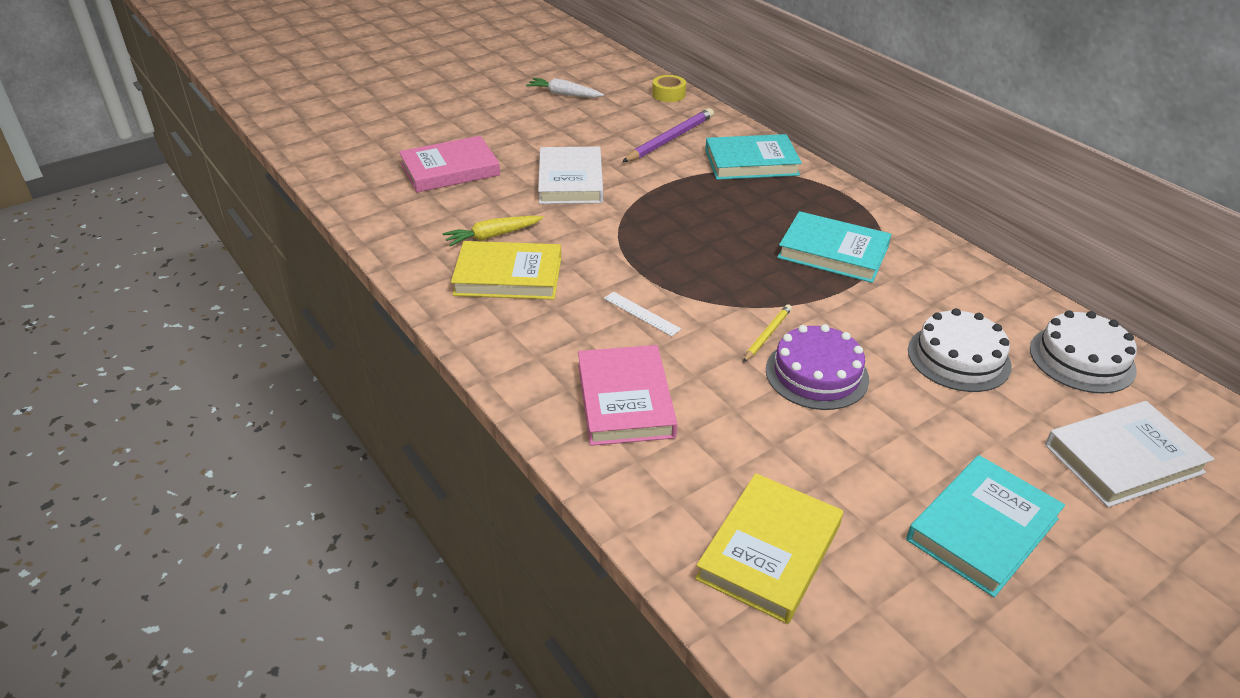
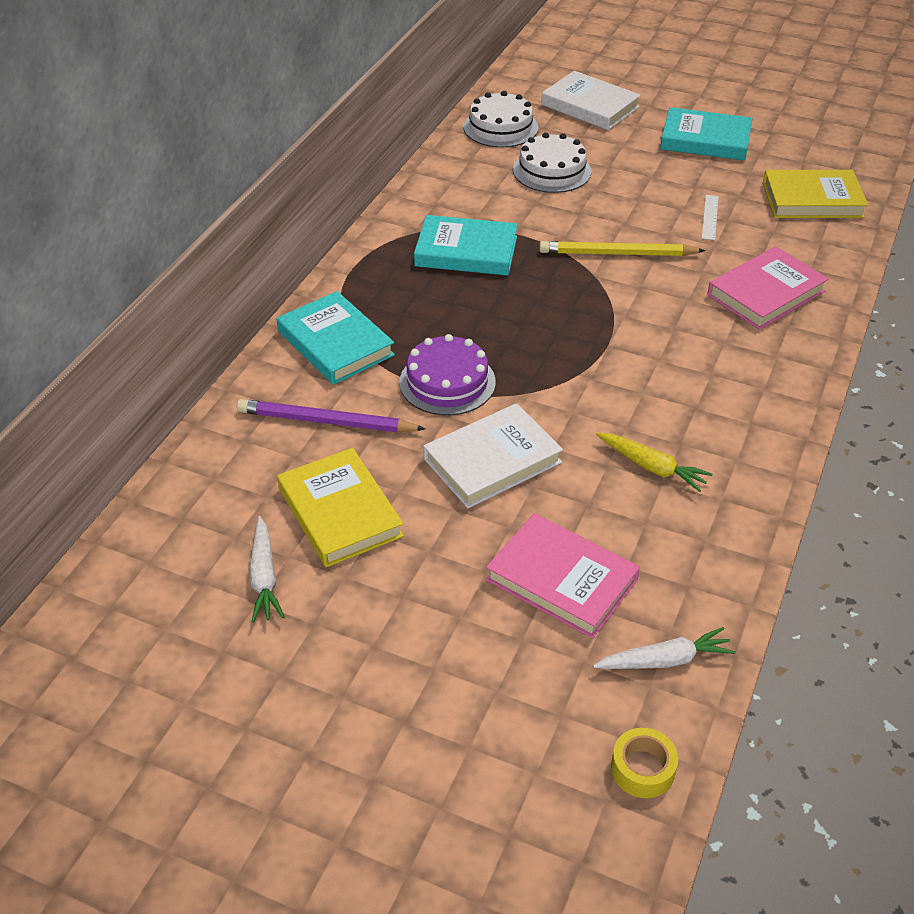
camera: 120 degrees left, 5 degrees up
(357, 179) = (665, 660): none -> white carrot
(508, 276) = (700, 422): yellow book -> yellow book (340, 512)
(641, 313) = (662, 322): white ruler -> white ruler (710, 217)
(668, 94) = (195, 470): yellow tape -> yellow tape (642, 769)
(767, 335) = (617, 253): yellow pencil -> yellow pencil, size x1.81
(816, 374) = (637, 221): purple cake -> purple cake (447, 382)
(833, 252) = (466, 251): turquoise book -> turquoise book turned 75 degrees counterclockwise

